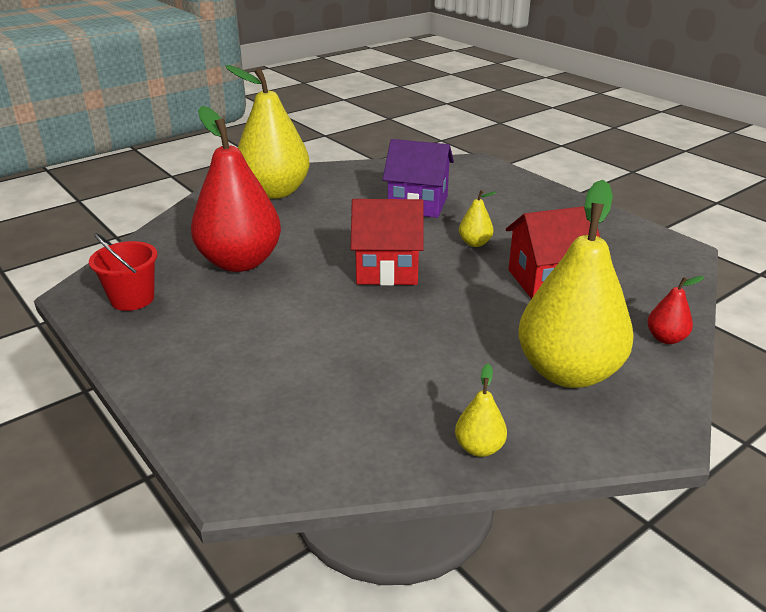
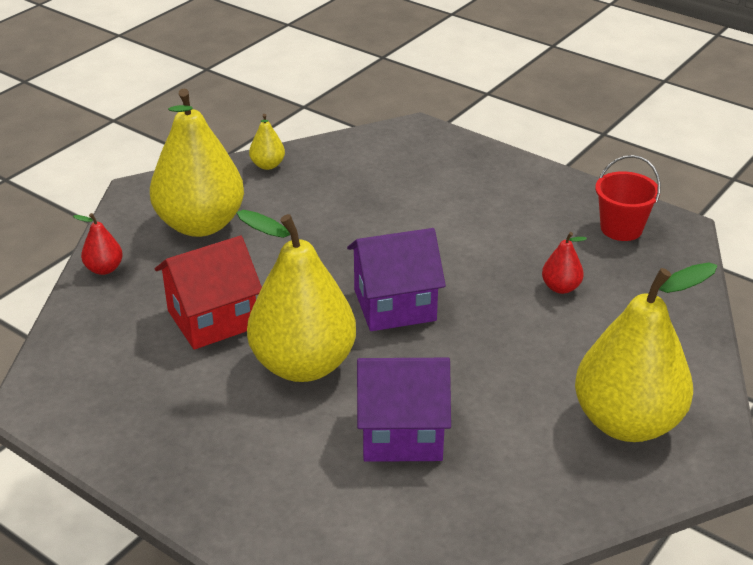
camera: 165 degrees right, 5 degrees up
(240, 262) = (560, 287): red pear -> red pear, size x0.42
(387, 269) = (394, 305): red house -> purple house
(475, 243) = (303, 365): yellow pear -> yellow pear, size x2.41

